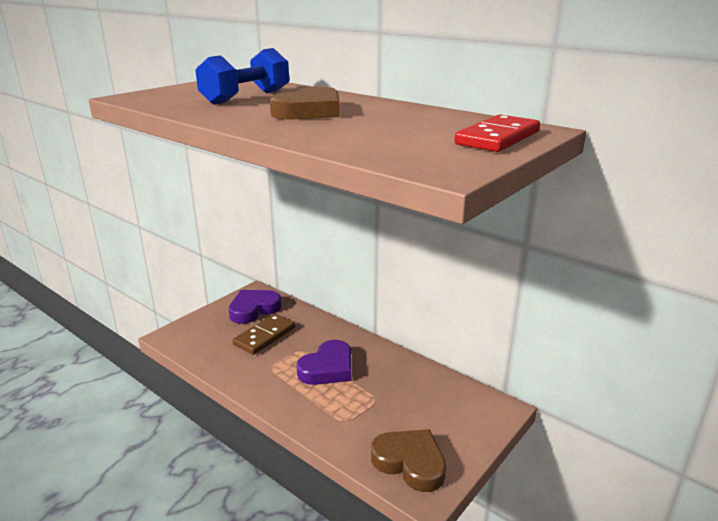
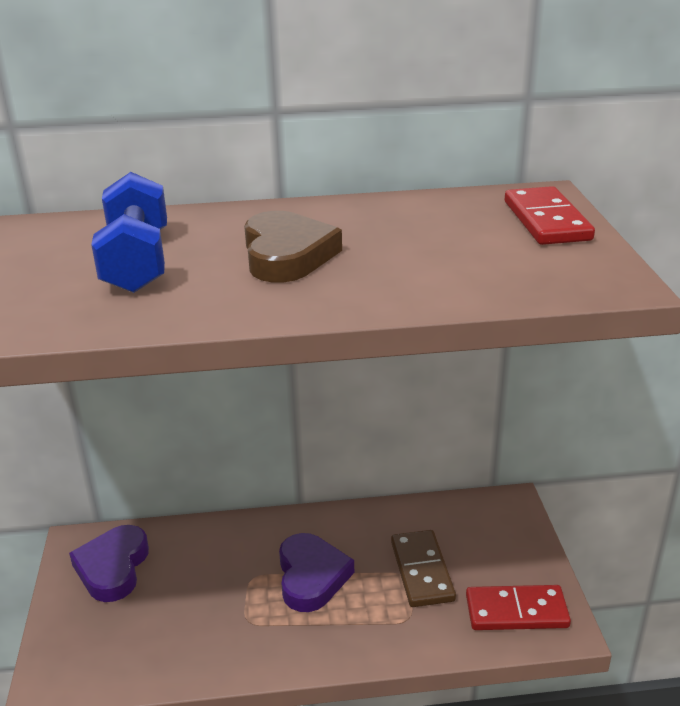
camera: 45 degrees left, 5 degrees up
(264, 336) = (183, 591): brown domino -> brown domino (422, 571)
(410, 463) = (516, 611): brown heart -> red domino

